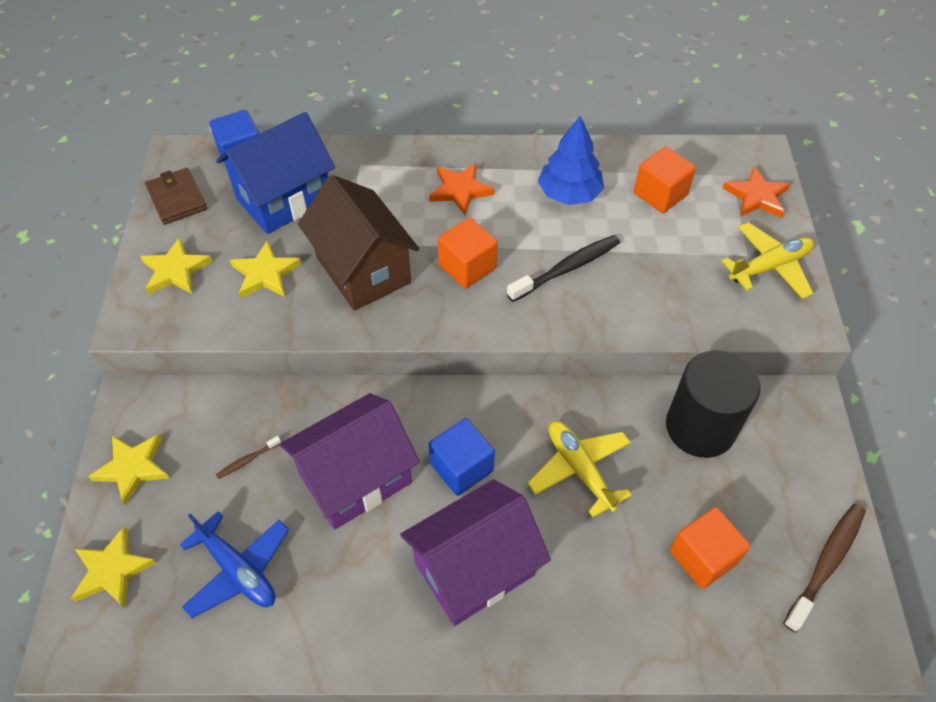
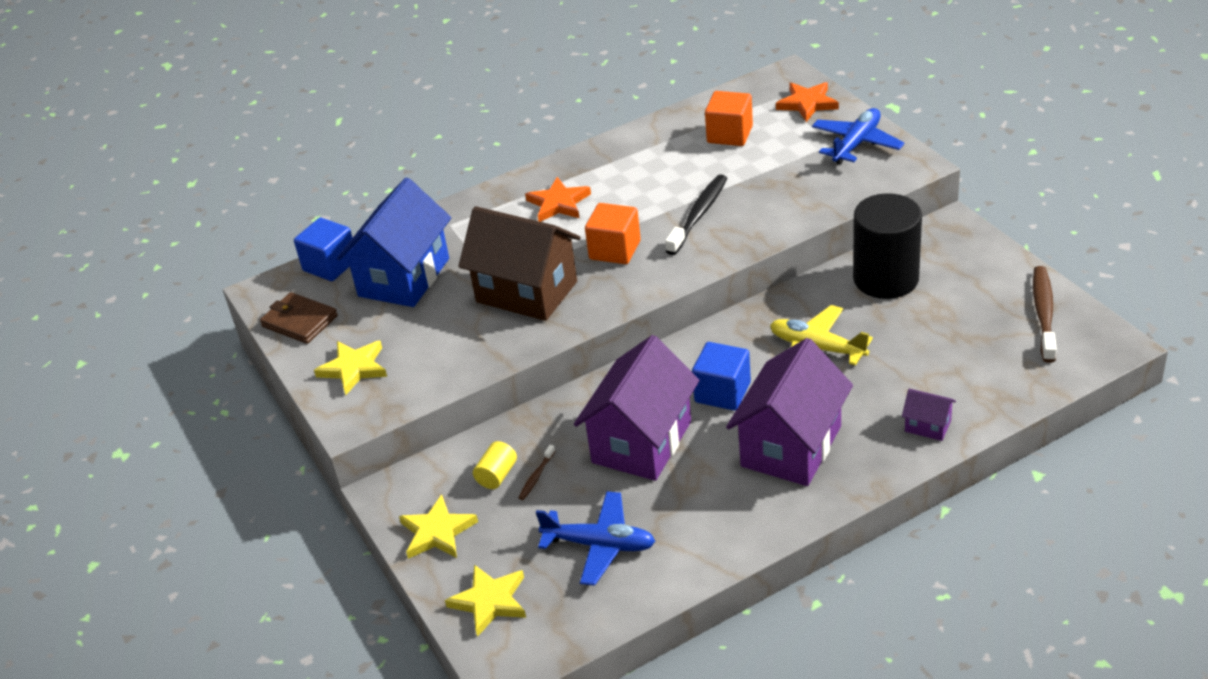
camera: 25 degrees left, 15 degrees down
(220, 438) = (497, 475): none -> yellow cylinder
(265, 274) = (441, 333): yellow star -> none
(569, 193) = (654, 166): blue tree -> none
(614, 629) = (927, 426): none -> purple house
(703, 557) = (955, 353): orange cube -> none
(769, 267) = (856, 144): yellow plane -> blue plane

